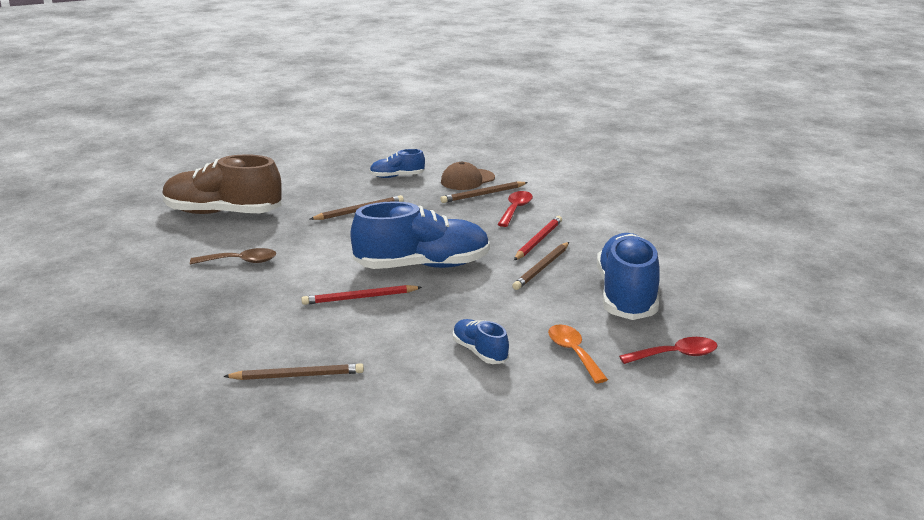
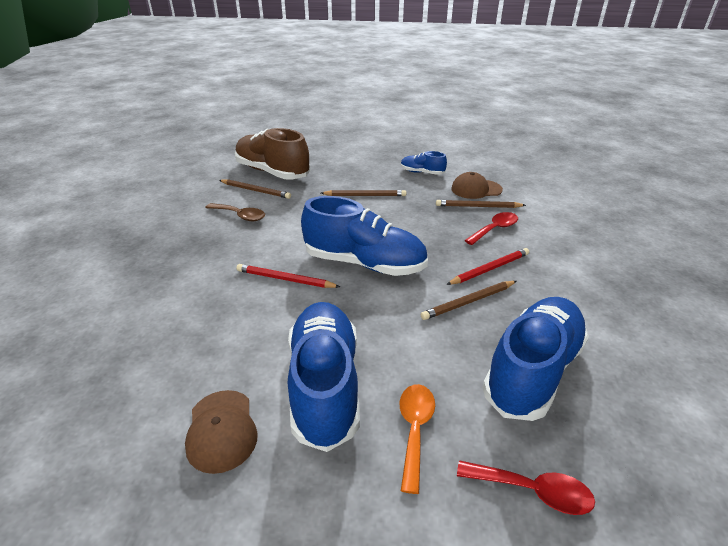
camera: 30 degrees right, 10 degrees up
(297, 375) = (158, 345): brown pencil -> brown pencil (255, 190)
(428, 402) = (221, 430): none -> brown cap
(480, 352) = (324, 385): blue shoe -> blue shoe, size x2.05

